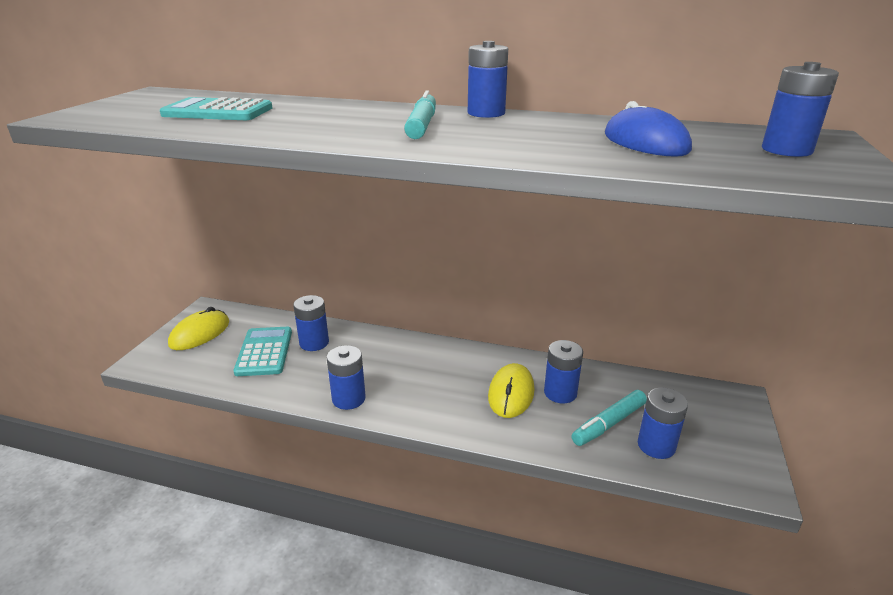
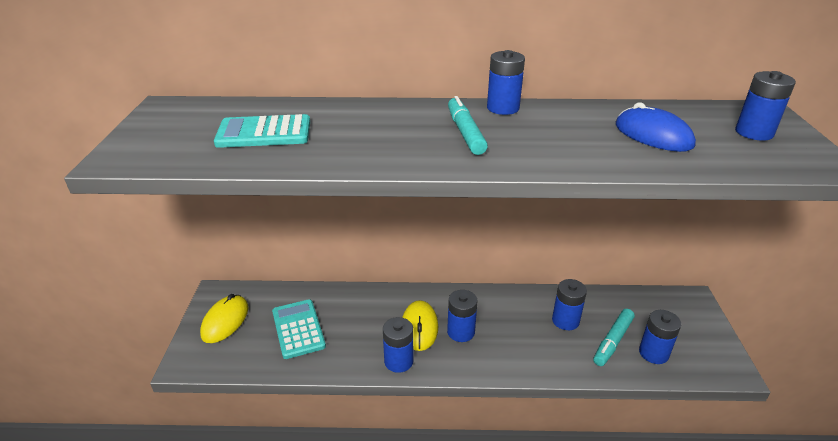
camera: 15 degrees left, 5 degrees up
(314, 343) = (339, 311): blue battery -> blue battery (461, 332)
(511, 393) = (528, 329): yellow mouse -> yellow mouse (419, 327)

